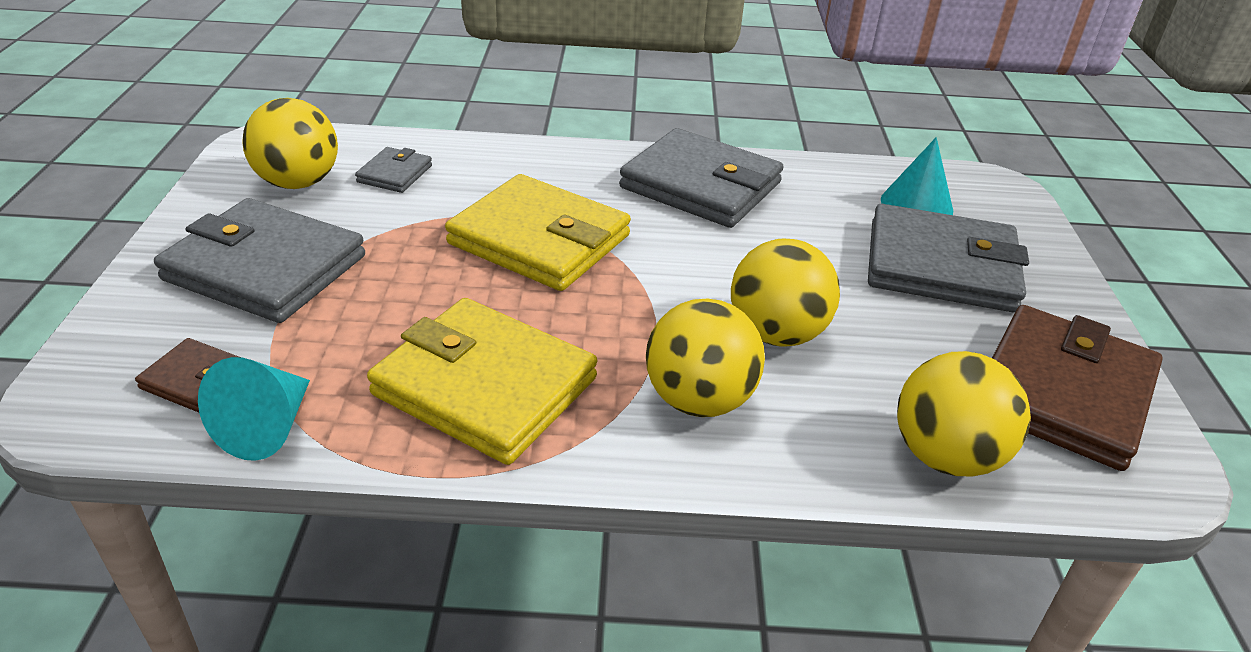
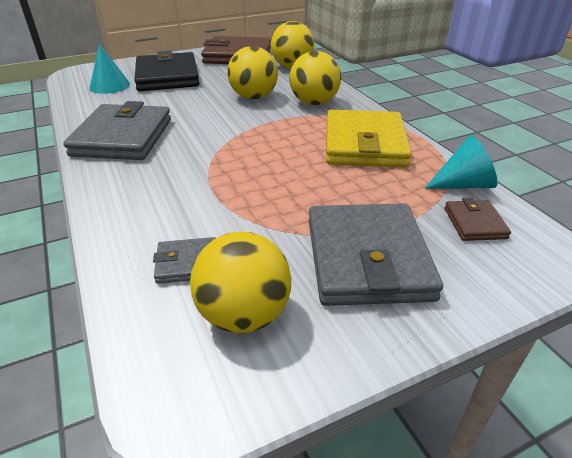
camera: 115 degrees left, 0 degrees up
(539, 240) = (230, 168): yellow wallet -> none
(941, 266) = (167, 76): grey wallet -> black wallet

